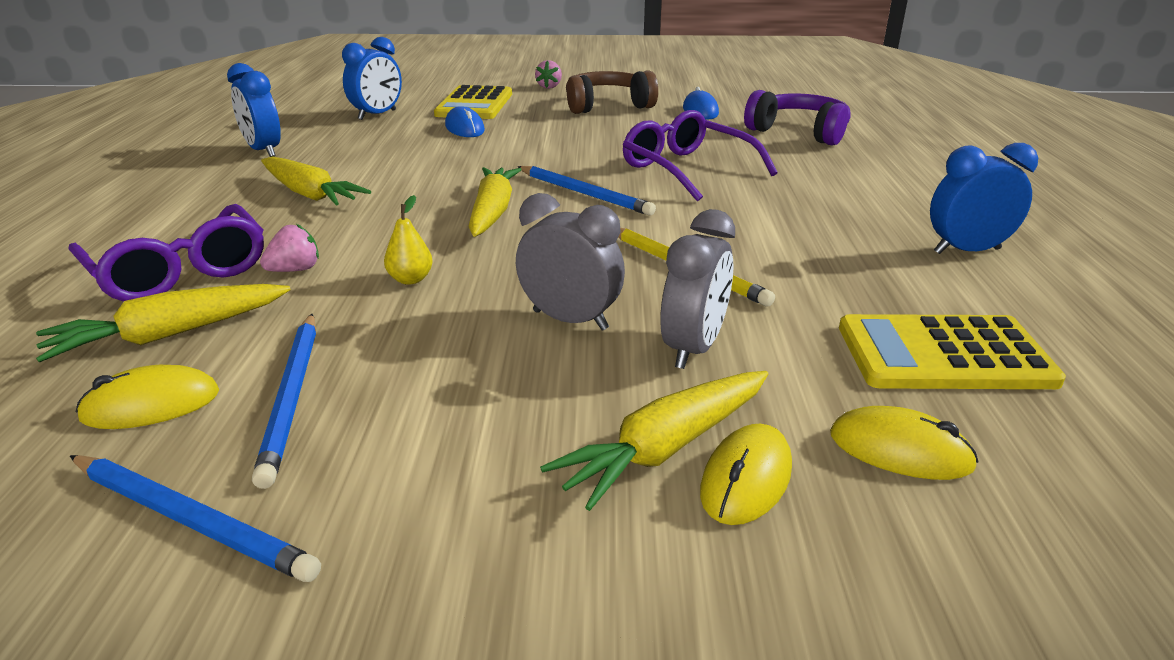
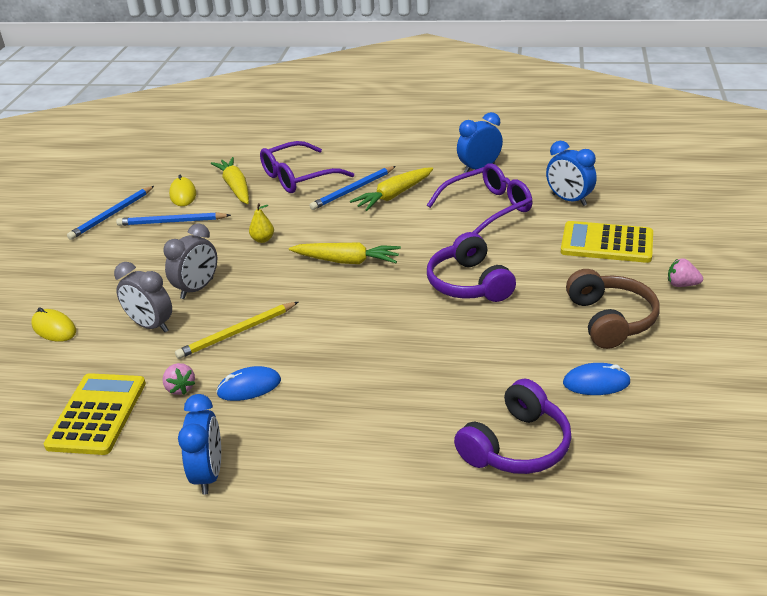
camera: 100 degrees right, 5 degrees up
(295, 270) = (287, 206): pink strawberry -> pink strawberry (180, 388)
(465, 128) = (531, 242): blue mouse -> blue mouse (249, 387)
(549, 151) = (469, 283): none -> purple headphones
(584, 193) = (370, 298): blue pencil -> blue pencil (353, 190)
(665, 448) = (84, 310): yellow carrot -> none
(687, 169) = (412, 353): purple glasses -> purple glasses (487, 208)
(900, 450) = (41, 375): yellow mouse -> none

